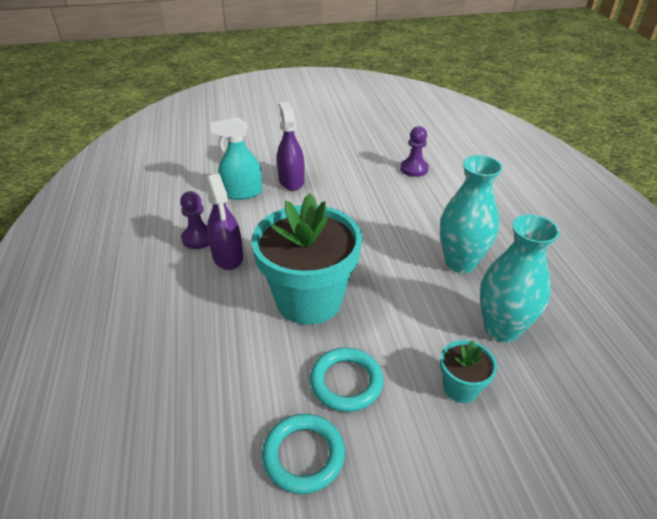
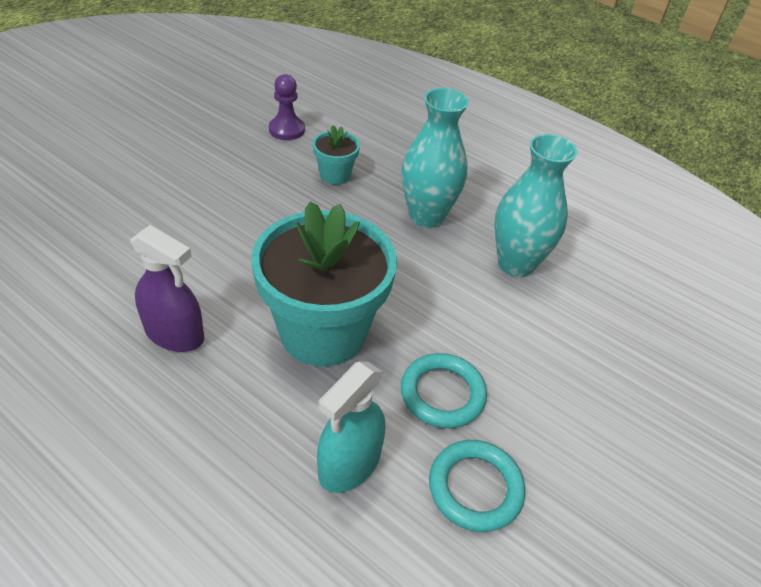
camera: 45 degrees left, 5 degrees up
(198, 238) = (108, 331): purple pawn -> none
(242, 193) = (104, 243): turquoise spray bottle -> turquoise spray bottle (349, 463)
(291, 181) = (155, 200): purple spray bottle -> none
(460, 387) = (534, 336): turquoise flower pot -> turquoise flower pot (335, 175)

